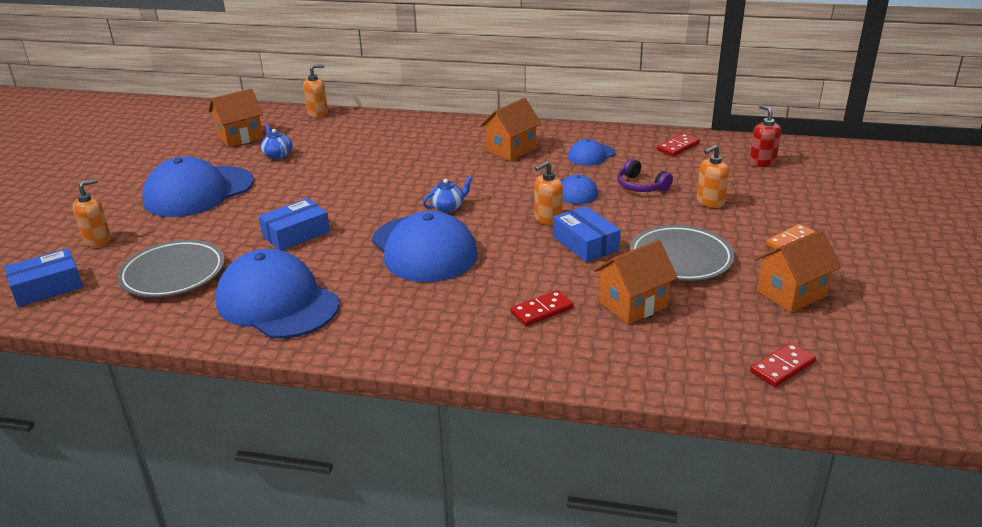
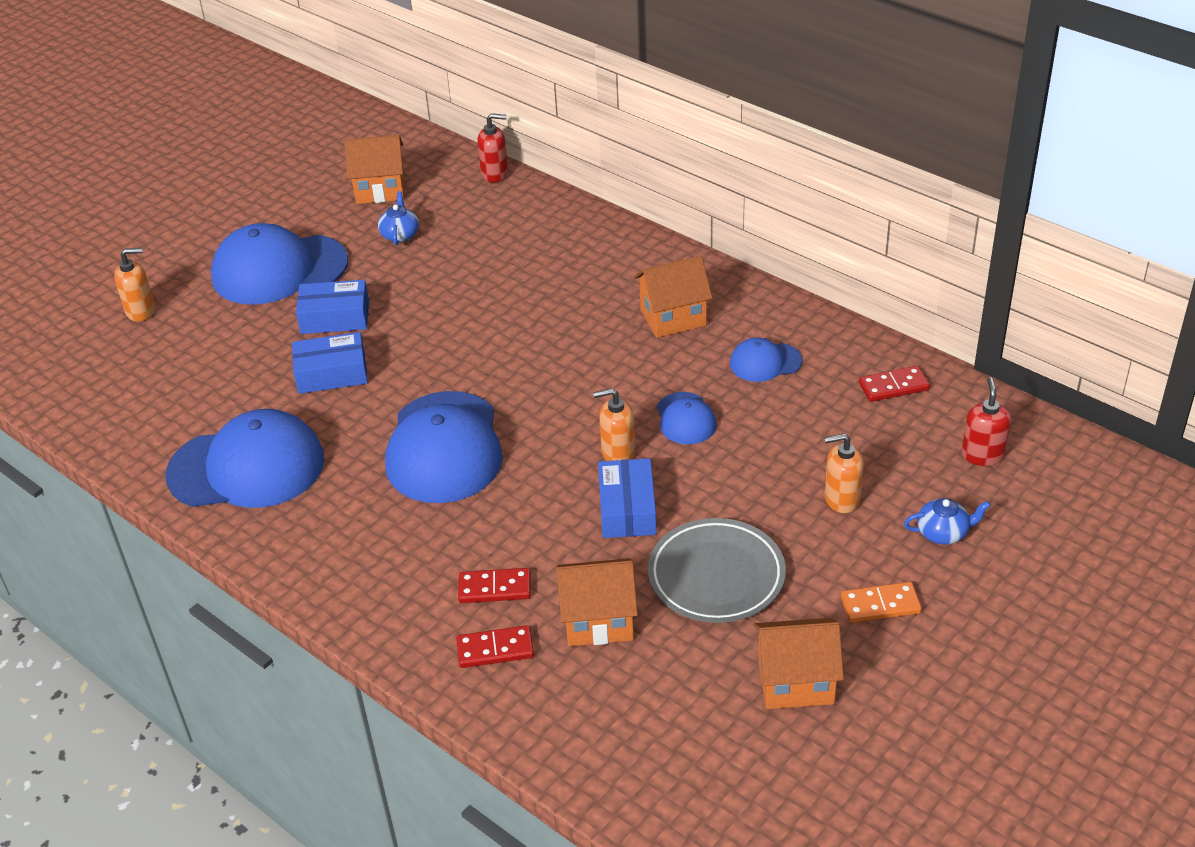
camera: 30 degrees right, 10 degrees up
(47, 287) = (60, 362): blue box -> blue box (335, 317)
(173, 274) = (179, 388): grey plate -> none
(277, 302) = (247, 467): blue cap -> blue cap turned 105 degrees clockwise
(318, 113) = (495, 174): orange soap dispenser -> red soap dispenser
(448, 207) = (521, 391): blue teapot -> blue teapot (943, 533)
(641, 186) = (779, 439): purple headphones -> none
(782, 367) = (680, 777): red domino -> red domino (495, 649)

